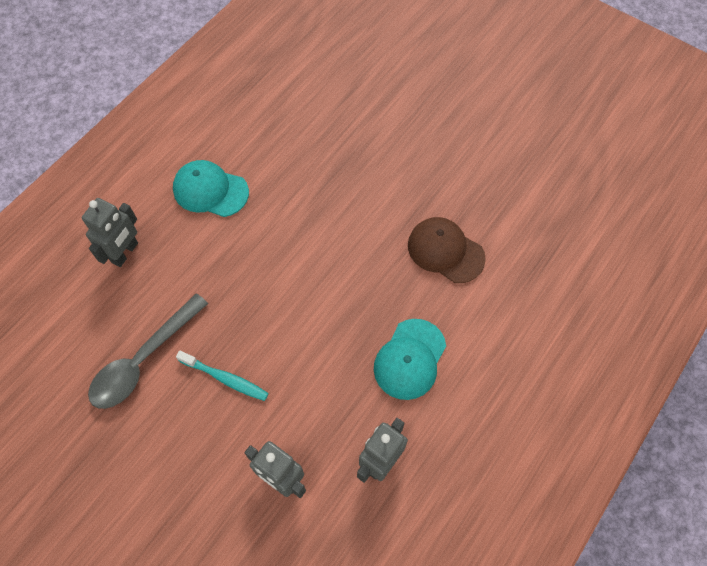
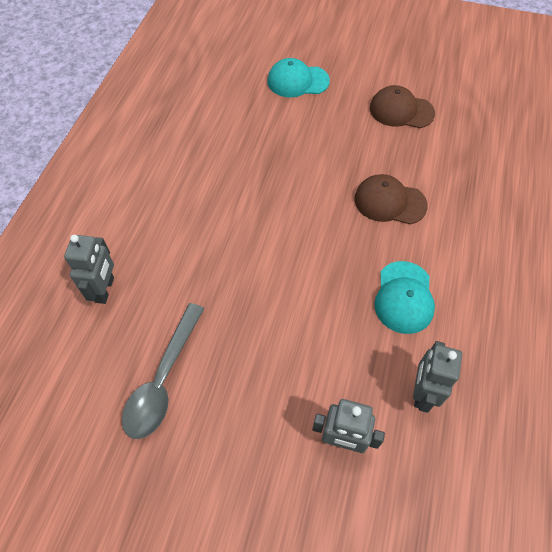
camera: 20 degrees left, 5 degrees down
(210, 190) = (163, 213): turquoise cap -> turquoise cap (297, 81)
(225, 378) = (249, 369): turquoise toothbrush -> none
(510, 148) = (401, 110): none -> brown cap

